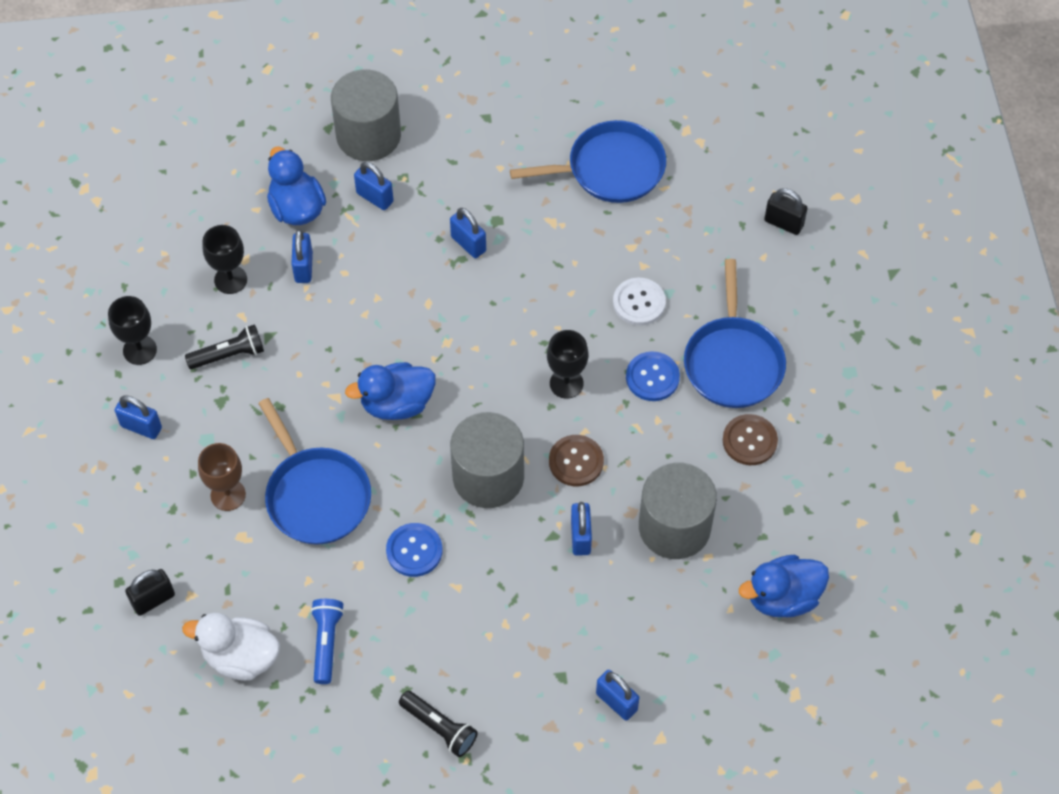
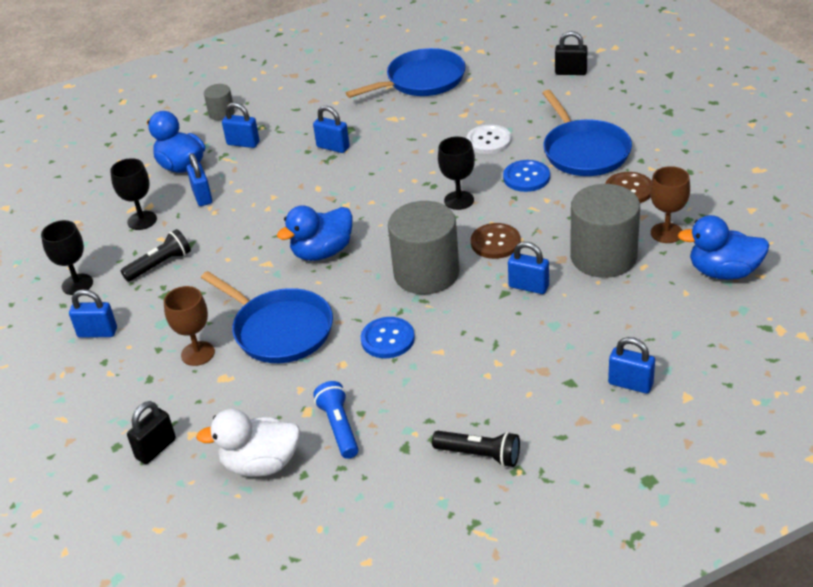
camera: 15 degrees left, 20 degrees down
(368, 135) = (221, 113): grey cylinder -> grey cylinder, size x0.48
(580, 537) = (528, 286): blue padlock -> blue padlock turned 45 degrees counterclockwise
(755, 520) = (666, 233): none -> brown goblet
(782, 597) = (723, 272): blue duck -> blue duck turned 45 degrees clockwise

